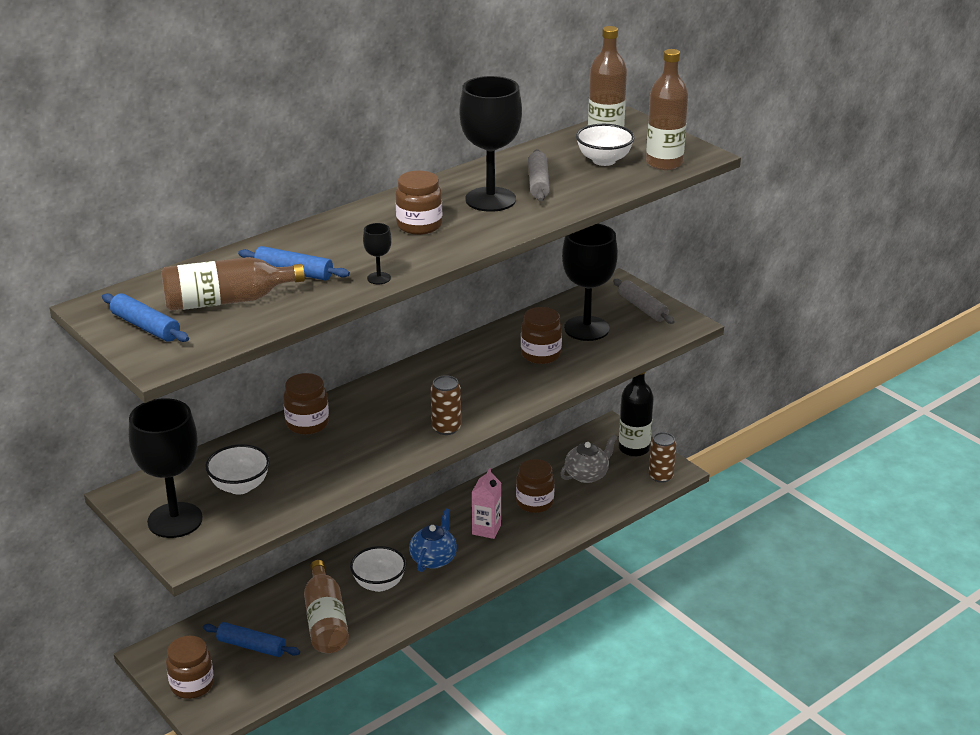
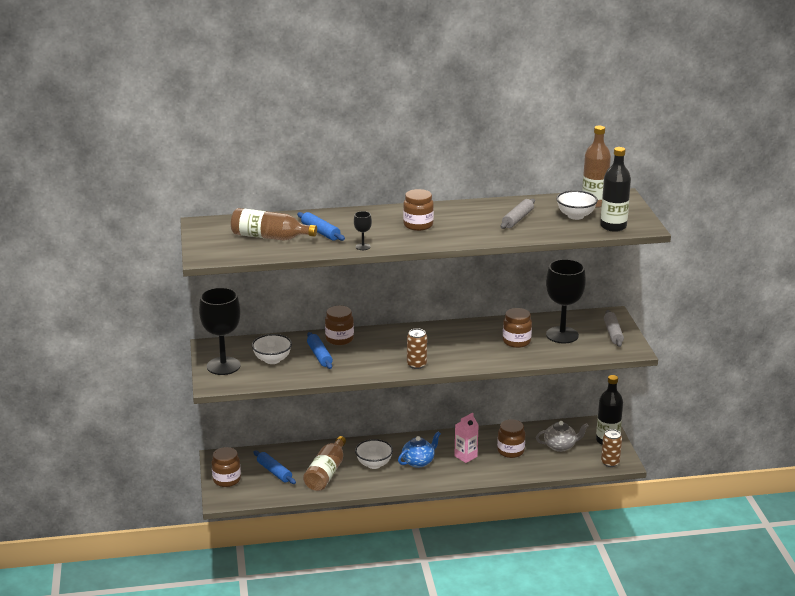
camera: 30 degrees right, 5 degrees down
(146, 327) = (216, 239): blue rolling pin -> blue rolling pin (319, 355)
(490, 199) = (477, 221): black goblet -> none
(664, 163) = (613, 226): brown bottle -> black bottle

